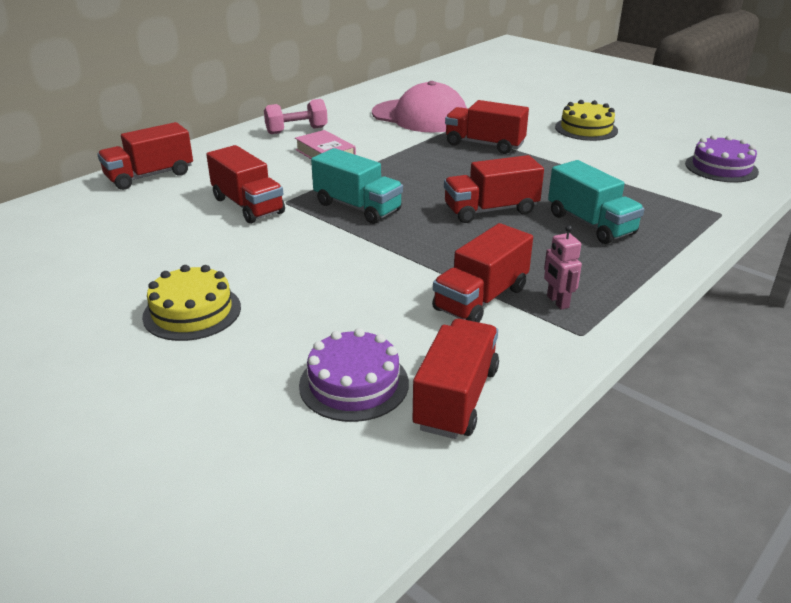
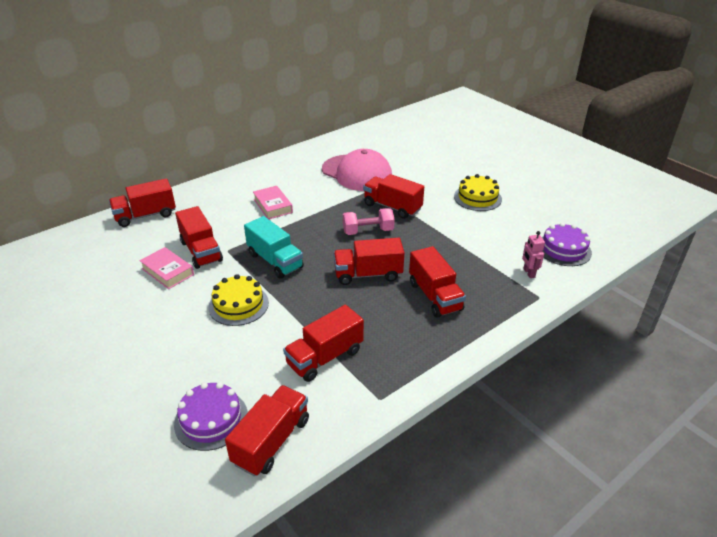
camera: 10 degrees right, 5 degrees up
(192, 312) = (132, 344): yellow cake -> yellow cake (238, 305)
(209, 230) = (167, 272): none -> pink book
(296, 130) = (261, 180): pink dumbbell -> pink dumbbell (368, 231)
(557, 302) = (376, 367): pink robot -> pink robot (528, 273)
(590, 224) = (435, 296): turquoise truck -> red truck

